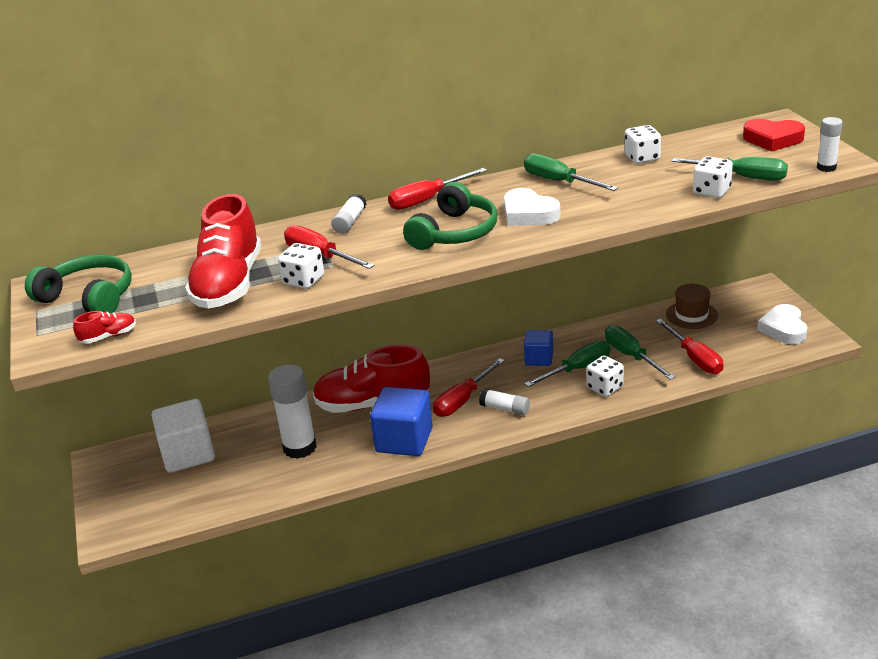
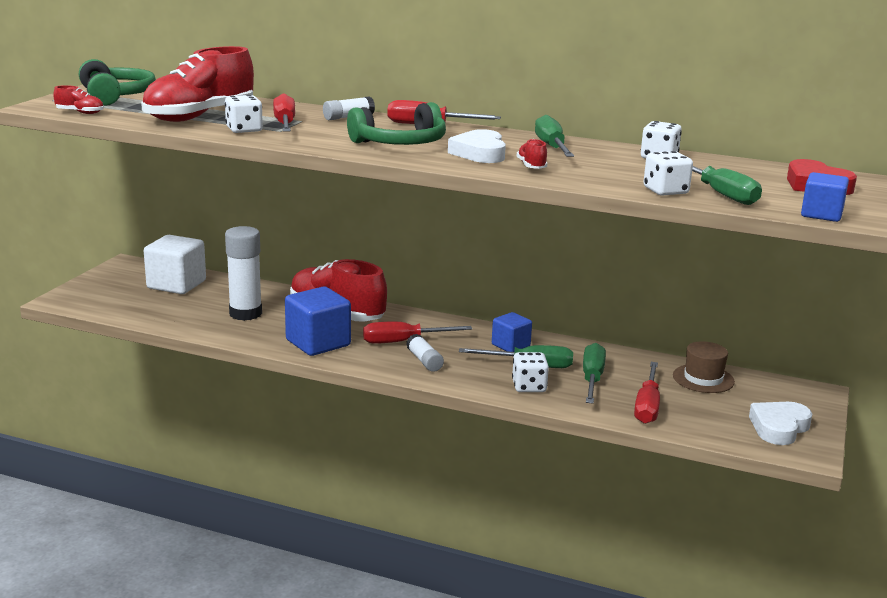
camera: 35 degrees right, 10 degrees down
(589, 210) = (531, 166): none -> red shoe
(826, 167) = (821, 214): white glue stick -> blue cube

